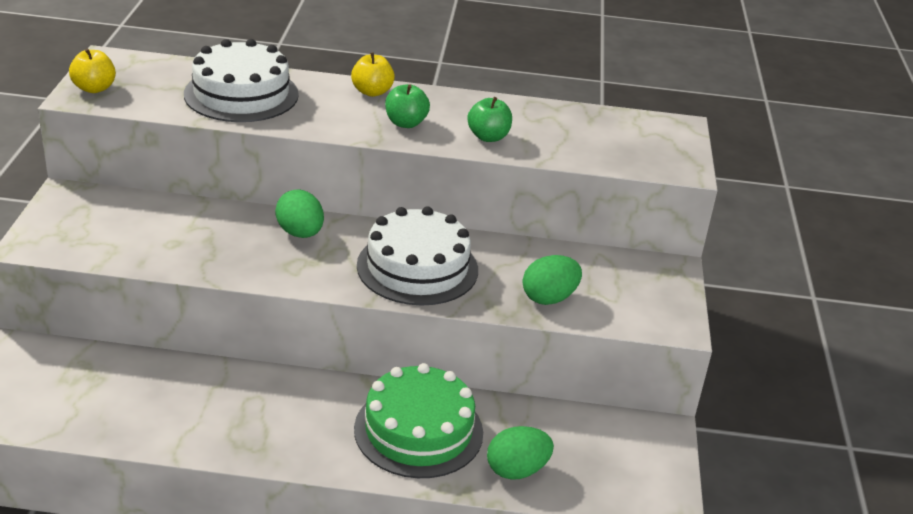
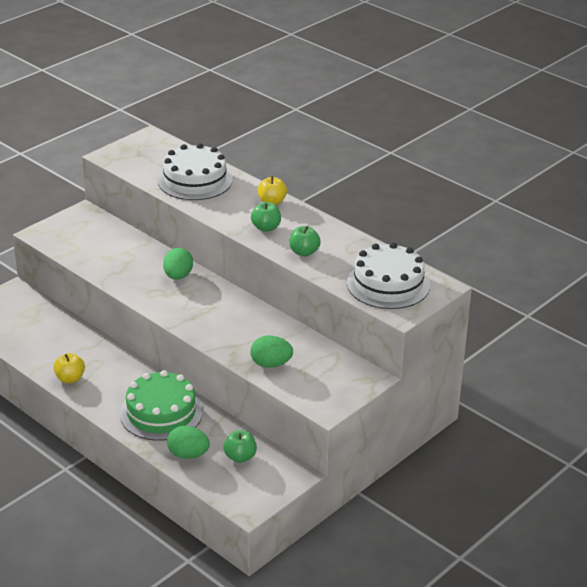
camera: 40 degrees right, 0 degrees up
(94, 88) = (121, 153): yellow apple -> yellow apple (70, 378)
(417, 267) = (218, 319): white cake -> white cake (388, 284)
(579, 441) = (240, 457): none -> green apple

